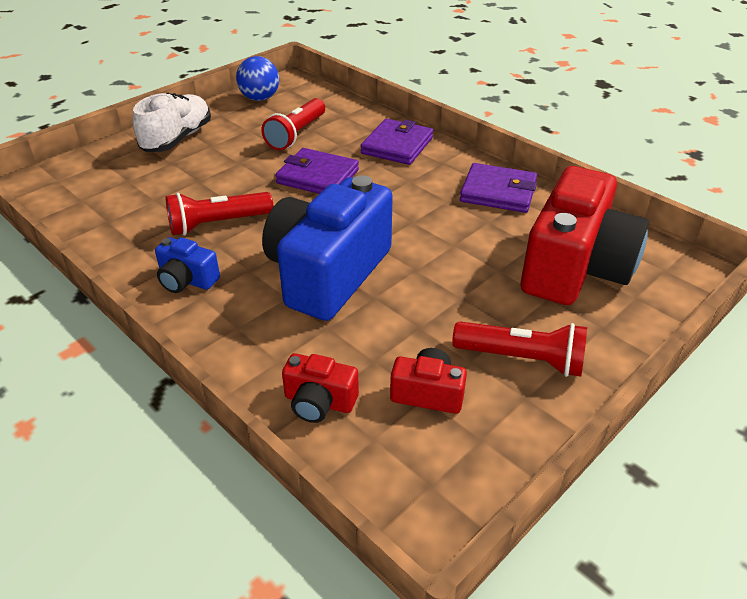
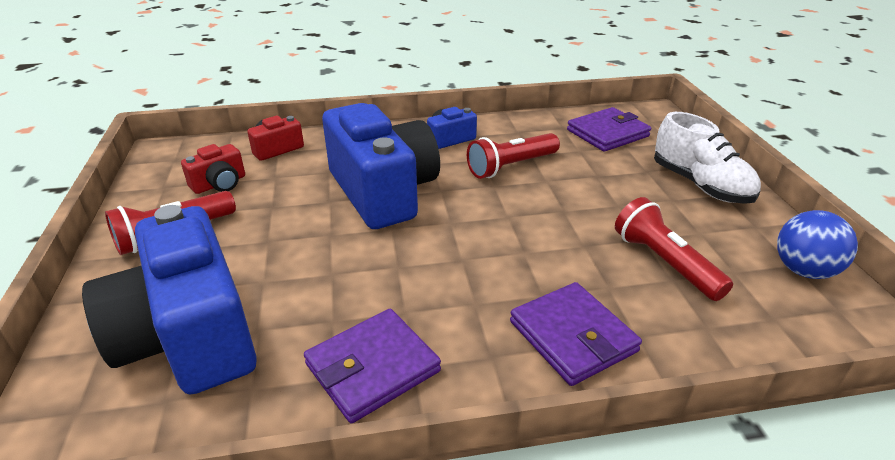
camera: 125 degrees right, 5 degrees down
(217, 224) = (511, 166): red flashlight -> red flashlight turned 135 degrees counterclockwise
(317, 176) = (545, 241): purple wallet -> purple wallet (607, 133)
(575, 268) = (189, 336): red camera -> blue camera

